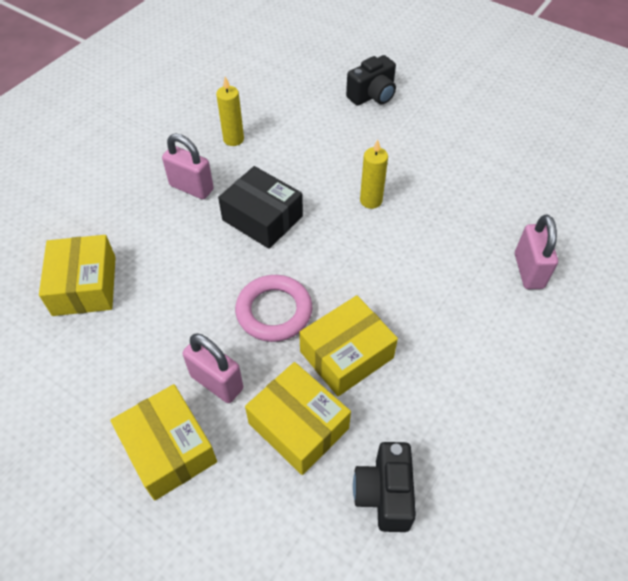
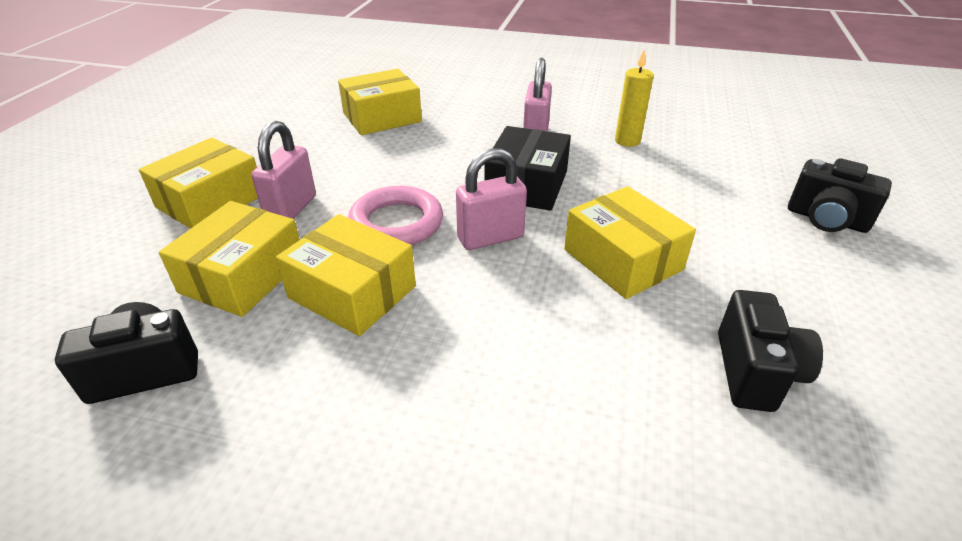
camera: 70 degrees right, 15 degrees down
(371, 201) = (623, 259): yellow candle -> yellow box
(477, 188) = (755, 372): none -> black camera
(528, 271) = (615, 486): pink padlock -> pink padlock (490, 238)

